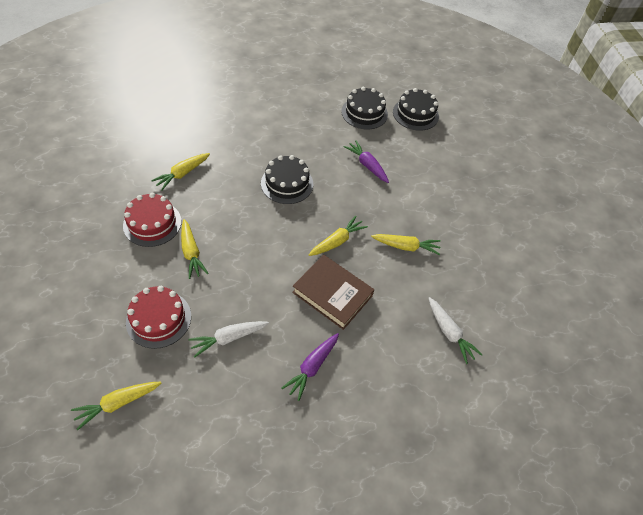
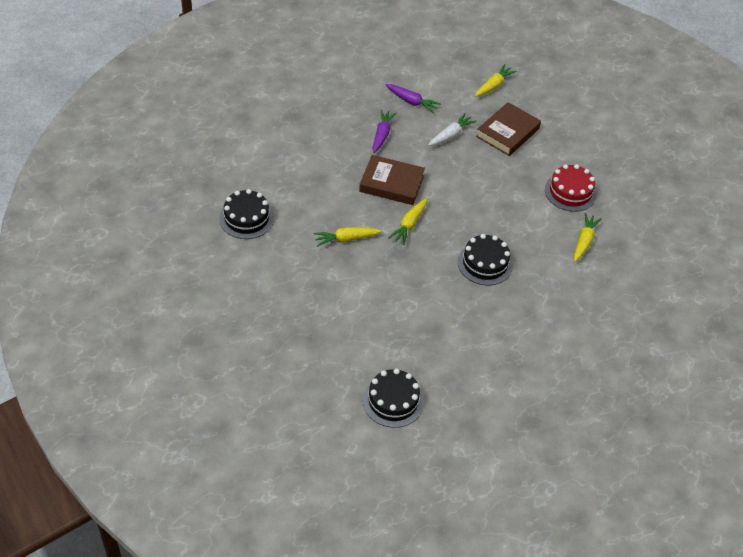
camera: 160 degrees right, 5 degrees down
(158, 319) = (507, 132): red cake -> brown book
(191, 253) = (521, 180): yellow carrot -> none
(364, 113) = (453, 379): black cake -> black cake (246, 218)
(367, 165) = (418, 310): purple carrot -> purple carrot (411, 102)
(449, 333) = (287, 183): white carrot -> none

